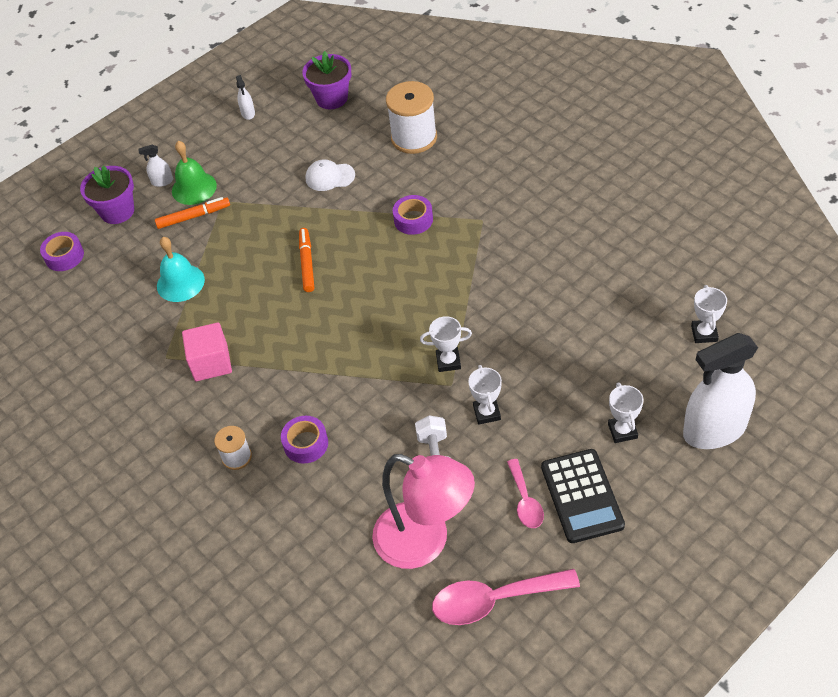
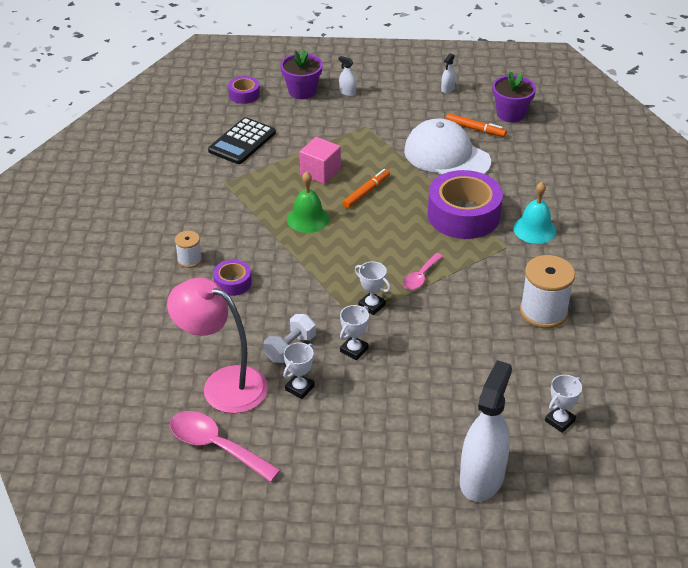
camera: 40 degrees right, 10 degrees down
(180, 283) = (284, 151): turquoise bell -> turquoise bell (534, 229)
(193, 216) = (338, 122): orange marker -> orange marker (475, 129)
(194, 188) = (360, 108): green bell -> green bell (308, 219)
(211, 363) = (242, 203): pink cube -> pink cube (320, 172)
(330, 177) = (446, 156): white cap -> white cap, size x2.12
(413, 220) = (463, 215): purple tape -> purple tape, size x2.08
(414, 138) = (531, 170): white spool -> white spool (543, 312)
(425, 542) = (223, 384): pink lamp -> pink lamp turned 135 degrees clockwise
(525, 501) = (307, 413): pink spoon -> pink spoon (420, 277)
(582, 496) = (344, 440): black calculator -> black calculator (242, 142)
(622, 431) = (421, 428): white trophy -> white trophy (299, 388)
(714, 430) = (482, 478): white spray bottle -> white spray bottle turned 90 degrees clockwise

